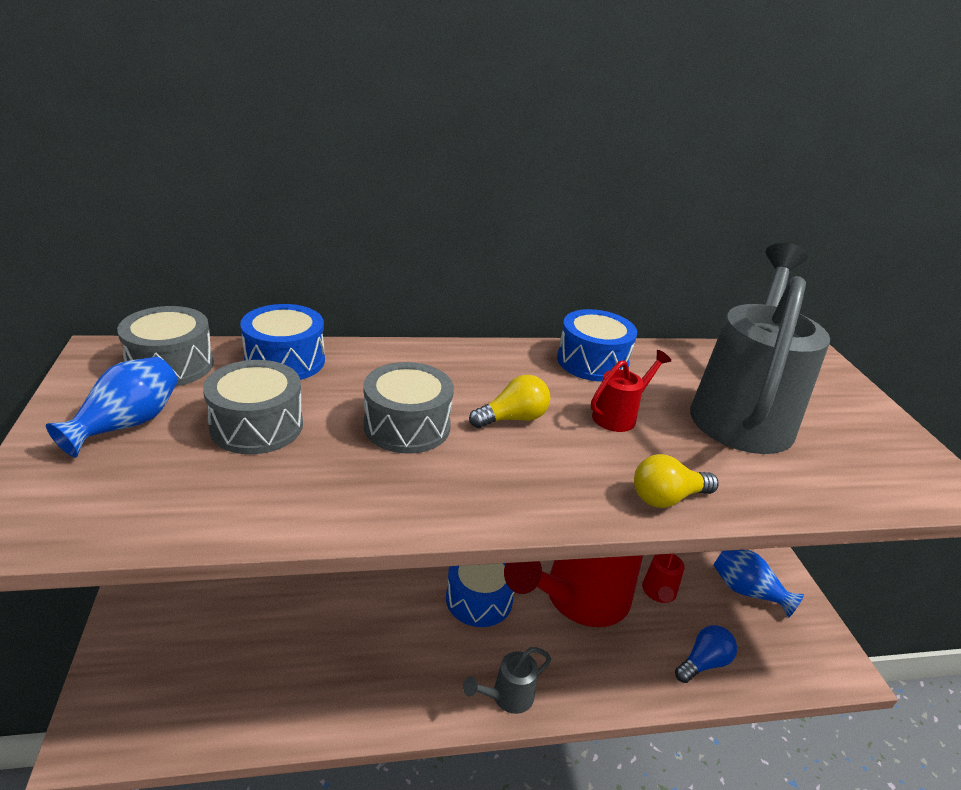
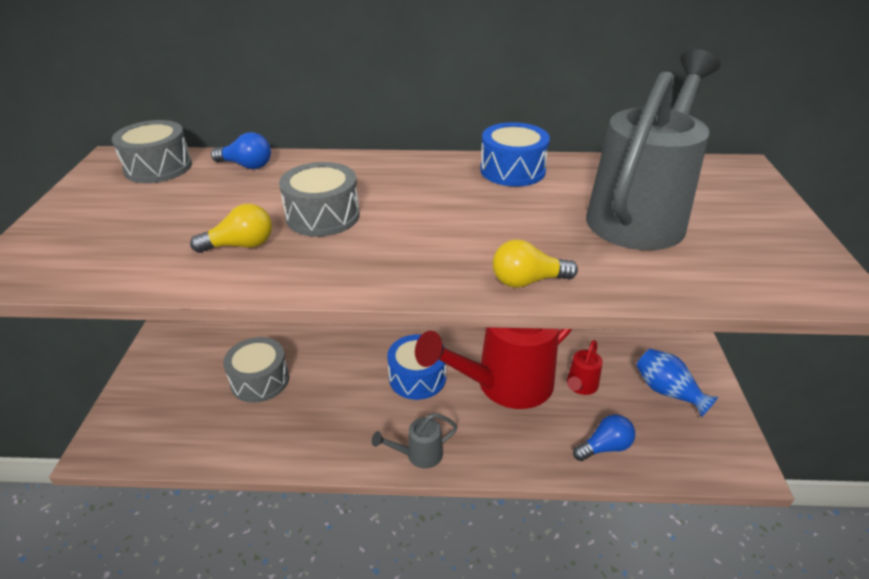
camera: 15 degrees right, 5 degrees up
(126, 424) = (108, 208): blue vase -> none
(257, 426) = (203, 212): grey drum -> grey drum (260, 380)
(285, 361) = (247, 165): blue drum -> blue light bulb
(513, 418) = (417, 213): yellow light bulb -> yellow light bulb (241, 245)
(619, 416) = (515, 214): red watering can -> none

